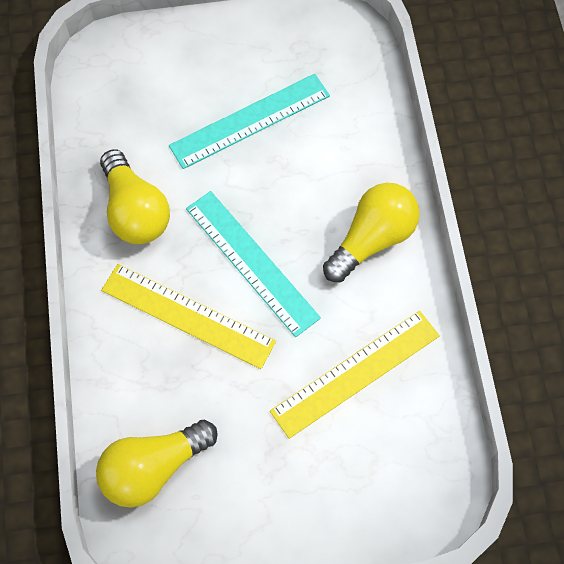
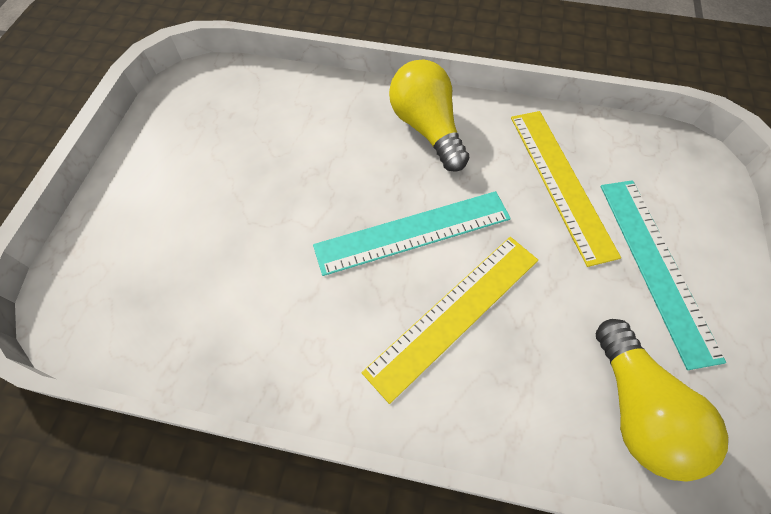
camera: 70 degrees left, 5 degrees down
(135, 211) = (299, 331): yellow light bulb -> none
(250, 120) = (249, 185): turquoise ruler -> turquoise ruler (656, 266)

